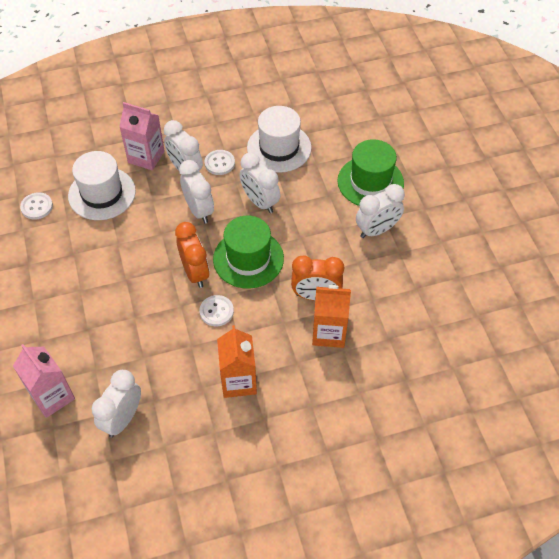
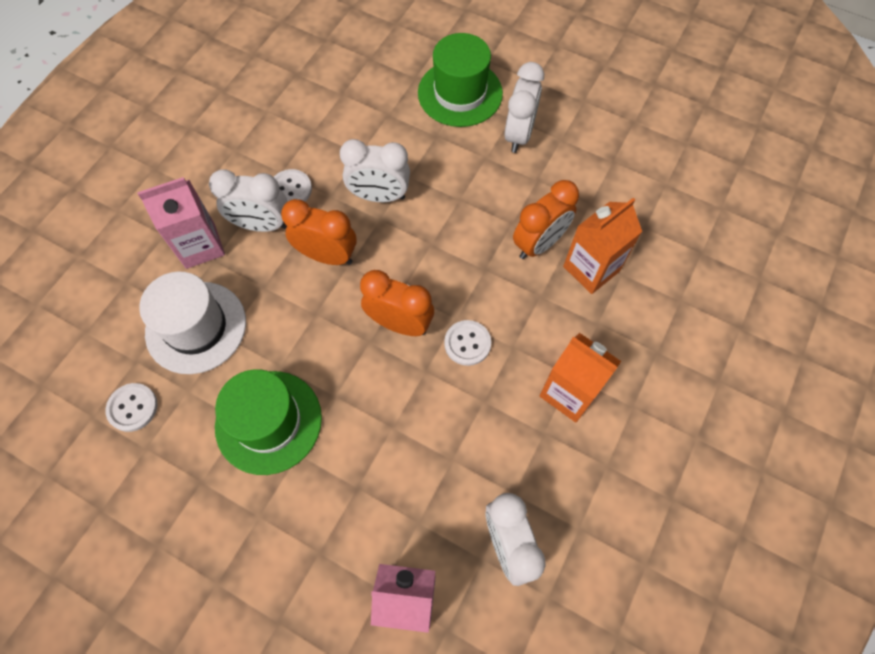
camera: 45 degrees left, 10 degrees up
(199, 210) = (327, 256): white clock -> orange clock
(248, 259) = (435, 263): green hat -> green hat (268, 422)
(279, 148) = (334, 126): white hat -> none

